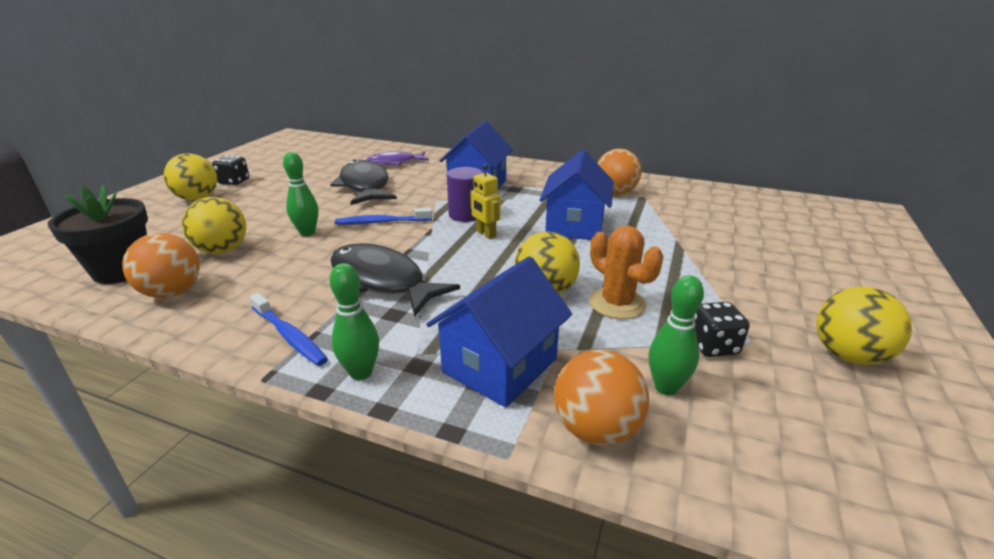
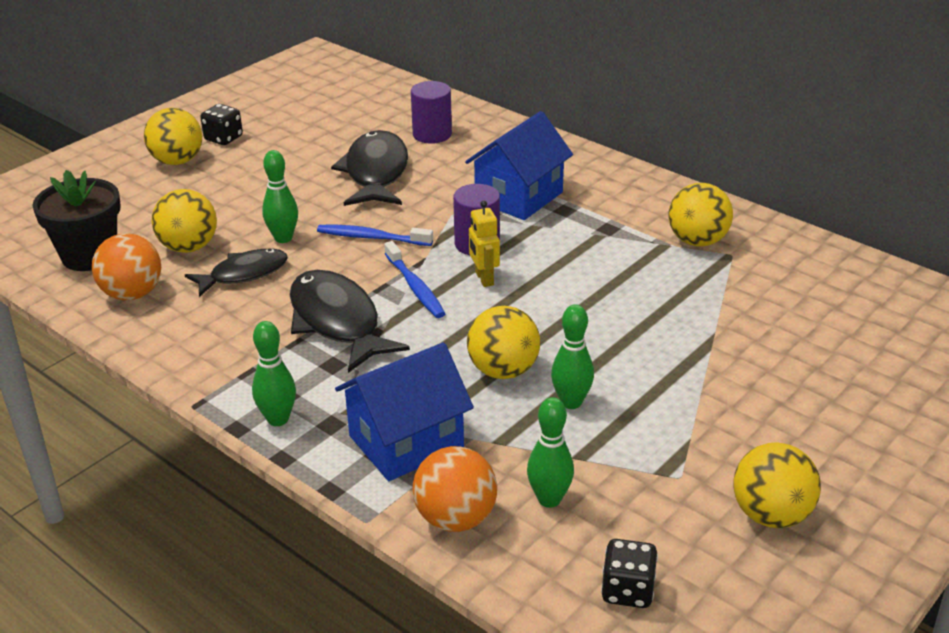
camera: 20 degrees right, 5 degrees up
(280, 261) = (243, 274): none -> black fish
(289, 336) = (227, 367): blue toothbrush -> blue toothbrush (415, 287)
(395, 163) = (432, 134): purple fish -> purple cylinder
(574, 226) = (601, 286): blue house -> none
(615, 193) = (697, 241): orange ball -> yellow ball
(617, 303) = (571, 402): orange cactus -> green bowling pin
(713, 346) = (634, 471): black dice -> black dice (627, 590)

